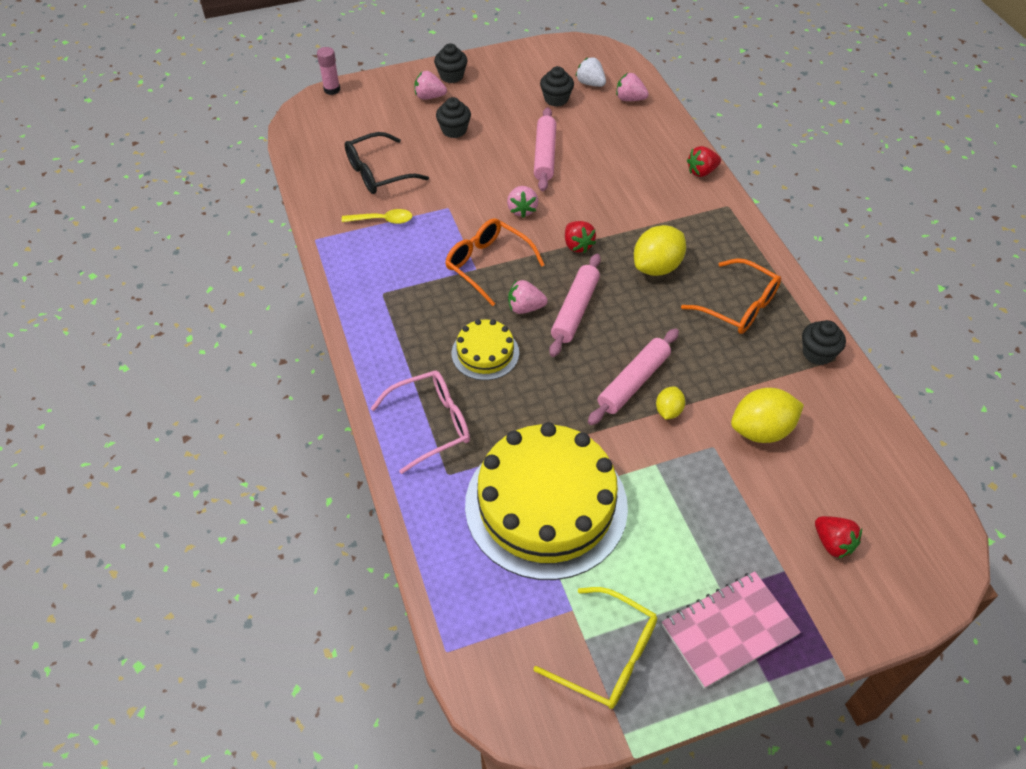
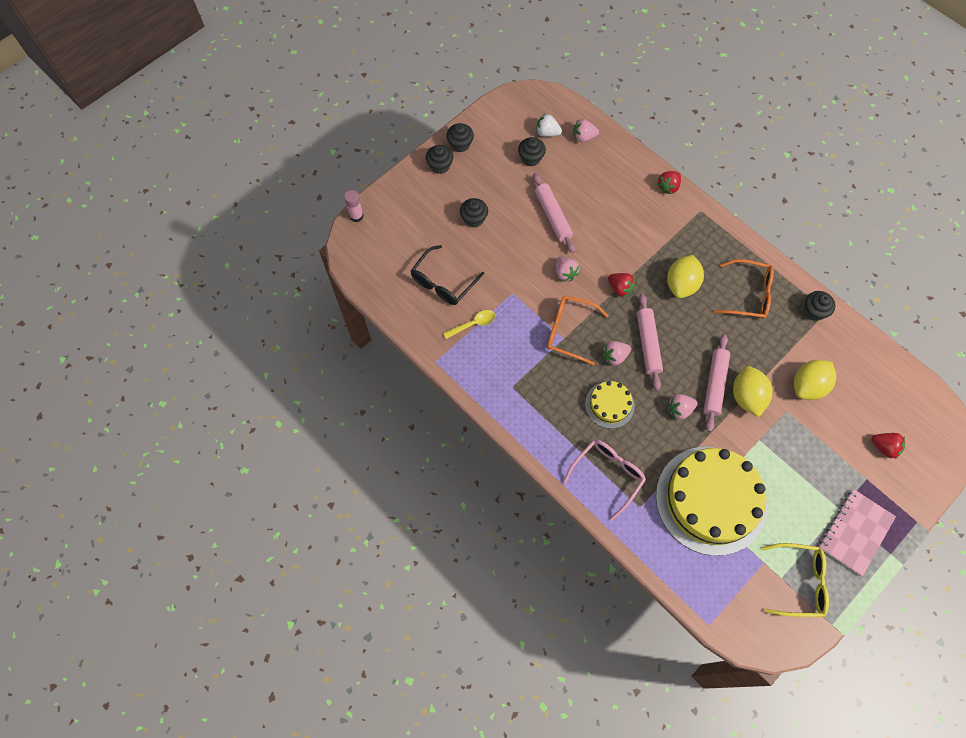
camera: 25 degrees left, 15 degrees up
(429, 97) = (436, 193): pink strawberry -> pink strawberry (679, 409)
(487, 65) = (460, 144): none -> black cupcake
(668, 411) = (747, 397): yellow lemon -> yellow lemon, size x1.86

